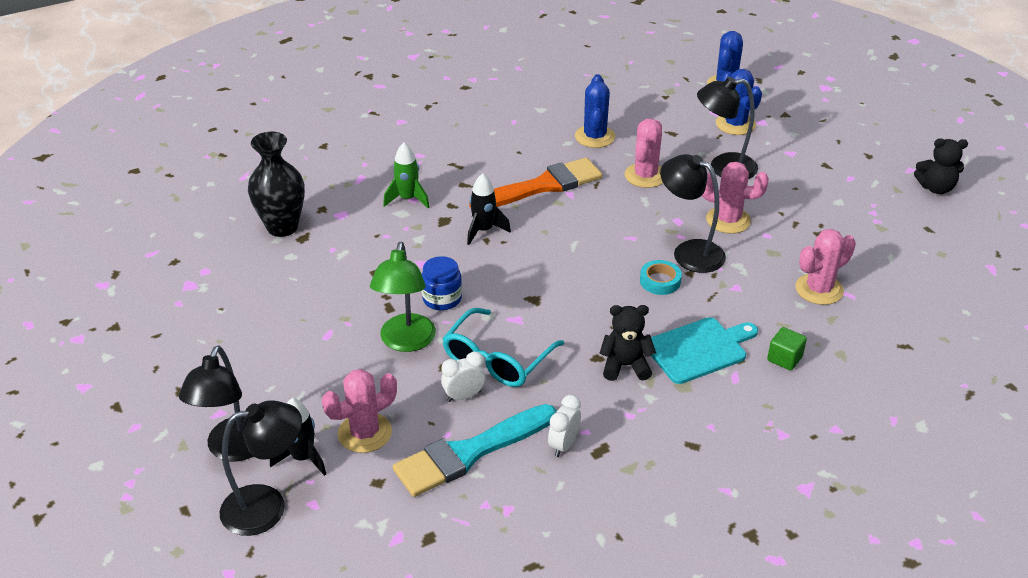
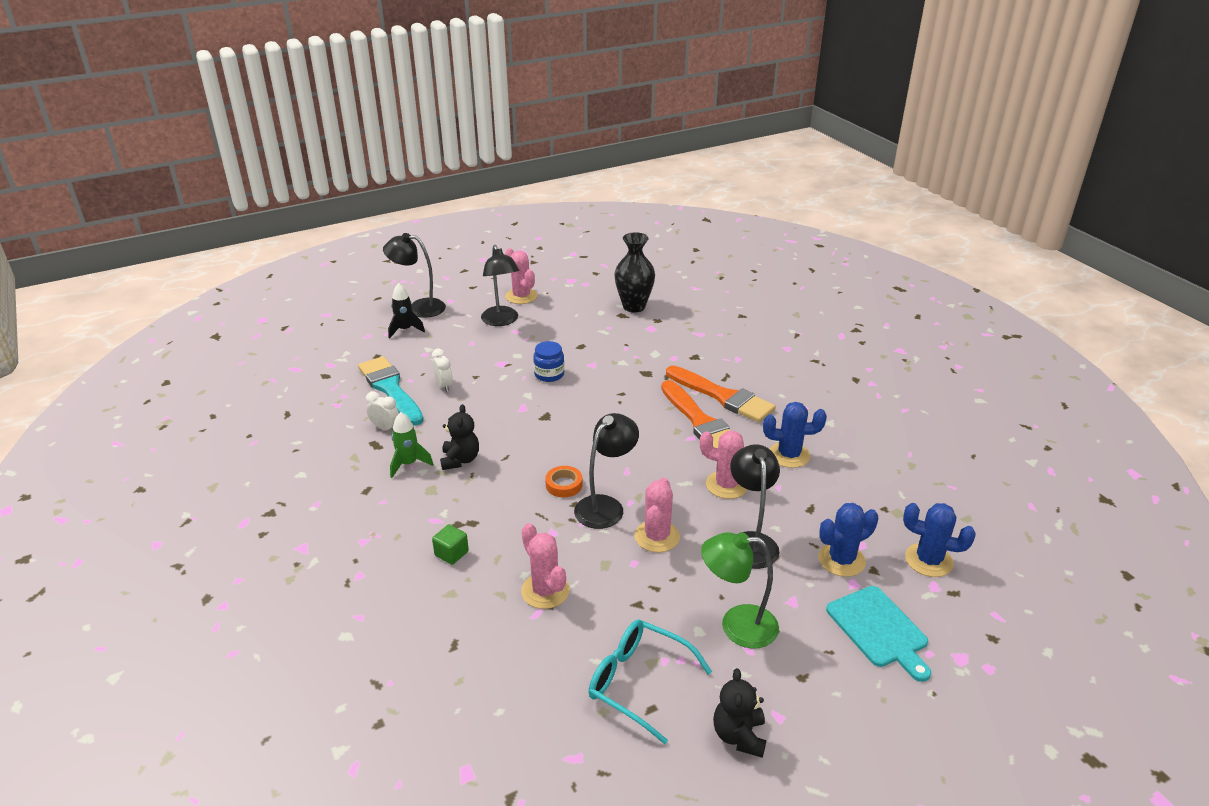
camera: 90 degrees right, 5 degrees down
(267, 506) = (371, 321): black lamp -> black lamp (501, 321)
(365, 433) = (420, 349): pink cactus -> pink cactus (521, 296)
(406, 342) = (503, 361): green lamp -> green lamp (737, 625)
(408, 199) = (673, 355): green rocket -> green rocket (408, 464)
(484, 230) = (633, 392): black rocket -> none
(495, 169) = (723, 397): none -> orange brush
(497, 360) = (478, 399): turquoise glasses -> turquoise glasses (638, 682)
(660, 281) = (564, 485): turquoise tape -> orange tape
(699, 349) = (472, 501): turquoise cutting board -> turquoise cutting board (879, 629)

